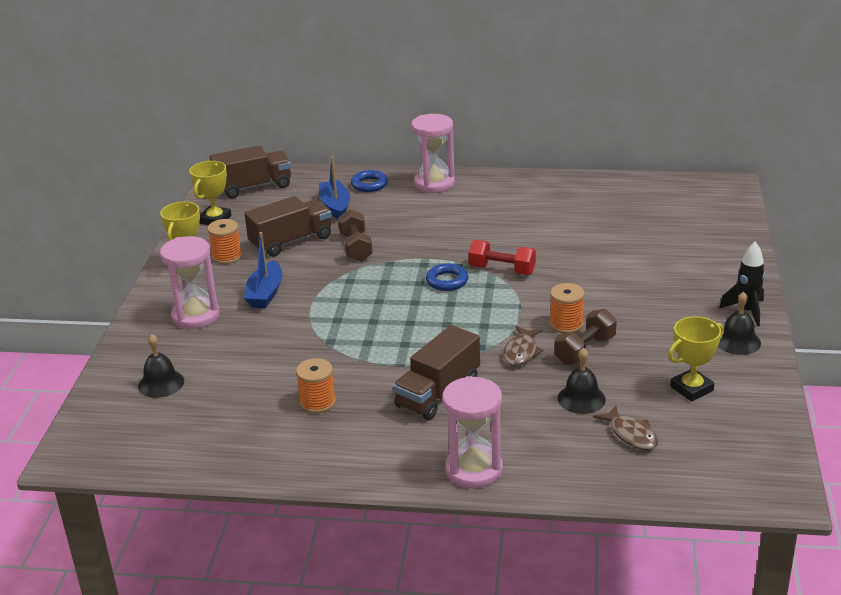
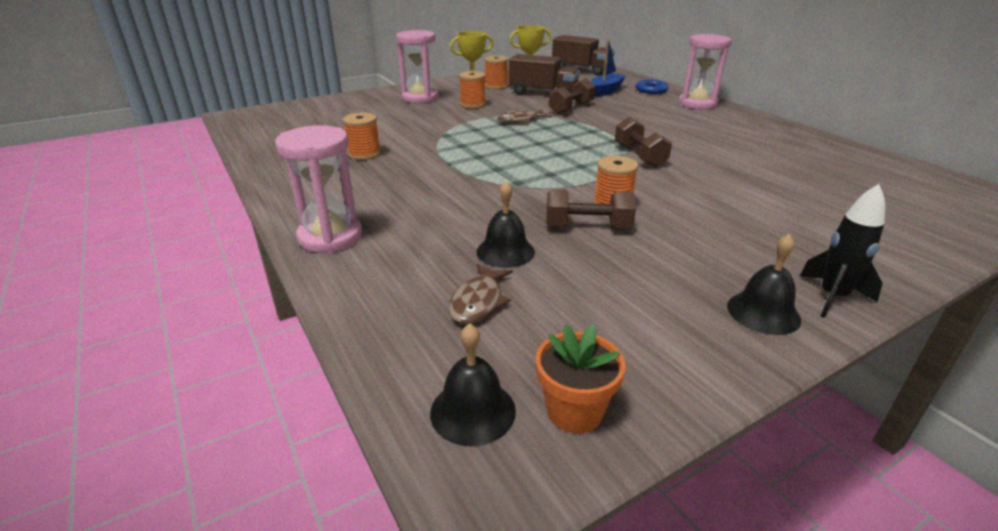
camera: 50 degrees right, 0 degrees up
(161, 383) = (336, 111): black bell -> black bell (473, 411)
(265, 294) = (473, 104): blue boat -> orange spool
(438, 393) = (428, 187): brown truck -> none
(447, 281) = (586, 144): blue ring -> none
(502, 270) = (639, 156): red dumbbell -> brown dumbbell
(521, 352) = (537, 200): brown fish -> brown fish (520, 120)
(691, 388) = (618, 312): yellow trophy -> none
(756, 443) = (574, 411): none -> orange flower pot

